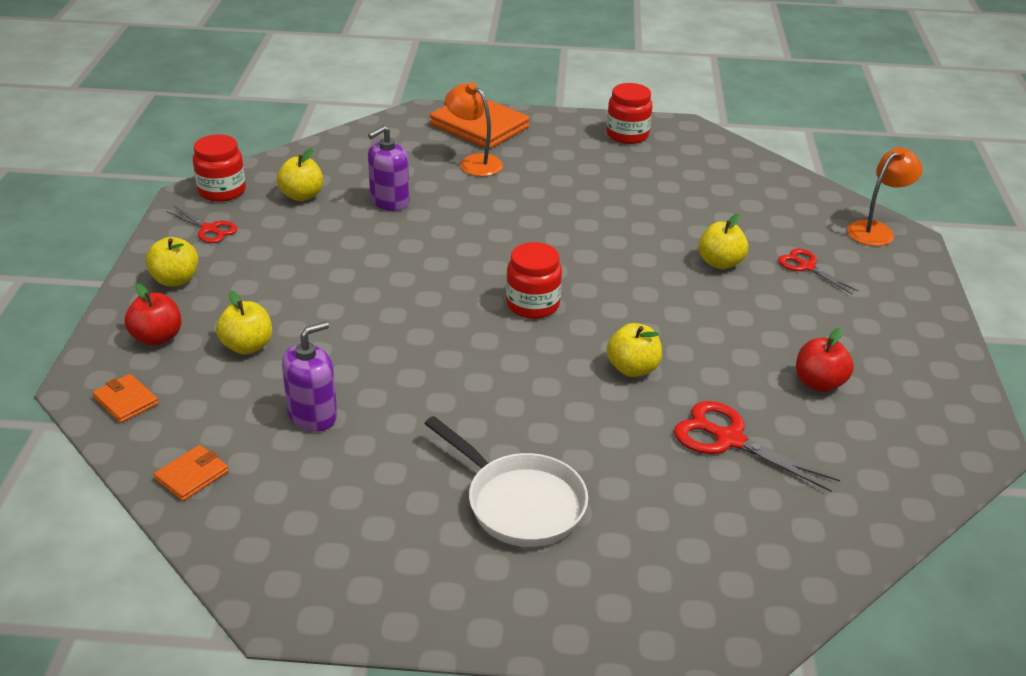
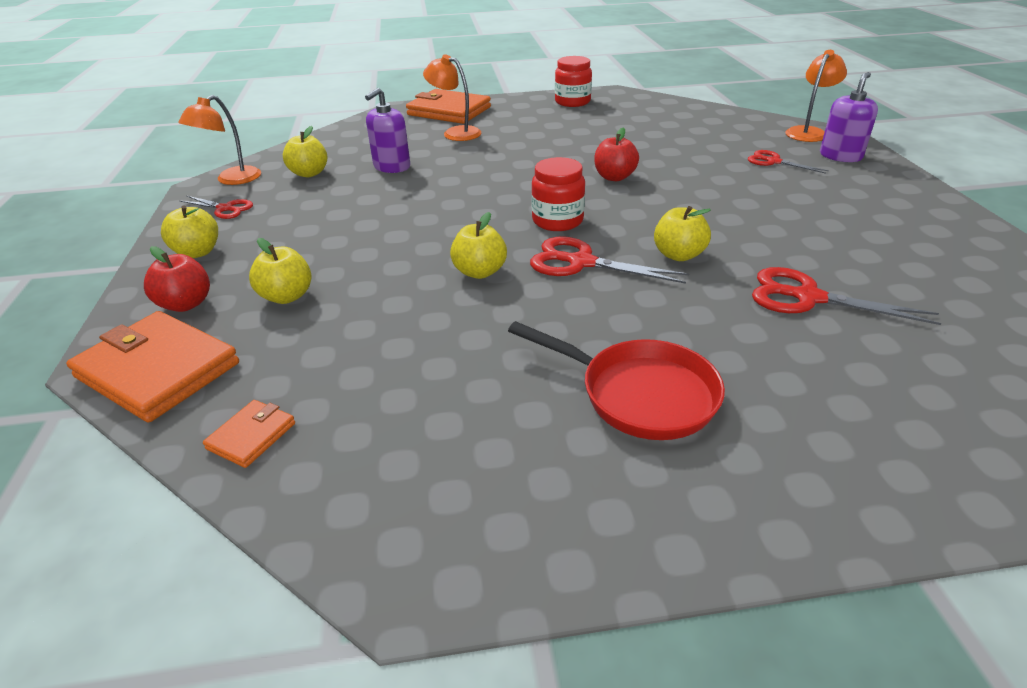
camera: 10 degrees left, 0 degrees up
(126, 401) = (158, 370): orange wallet -> orange wallet, size x2.09
(222, 191) = (232, 180): red jar -> orange lamp
(313, 415) = (377, 348): purple soap dispenser -> purple soap dispenser (840, 156)
(520, 503) = (639, 394): white pan -> red pan
(533, 359) = (581, 262): none -> red scissors
(720, 263) = (701, 169): yellow apple -> yellow apple (479, 272)
(819, 383) = (851, 240): red apple -> red apple (614, 177)

